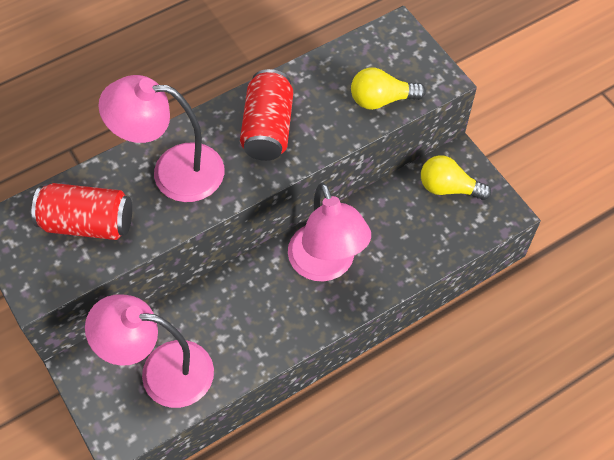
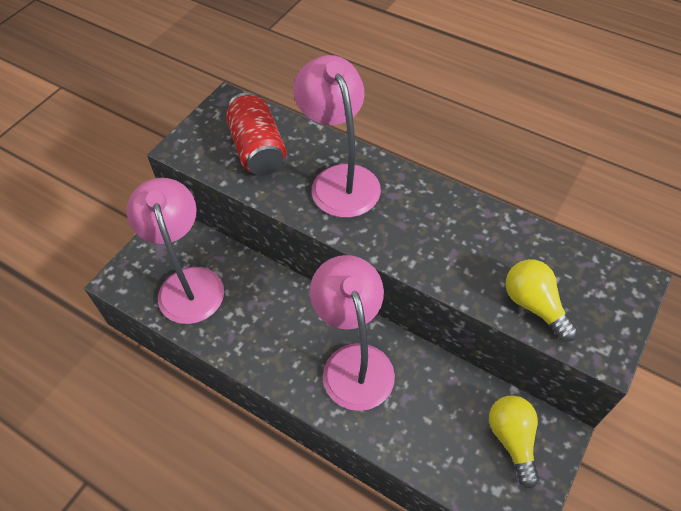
camera: 65 degrees right, 5 degrees down
(267, 128) = (430, 226): red can -> none
(326, 265) = (354, 362): pink lamp -> pink lamp turned 120 degrees clockwise

